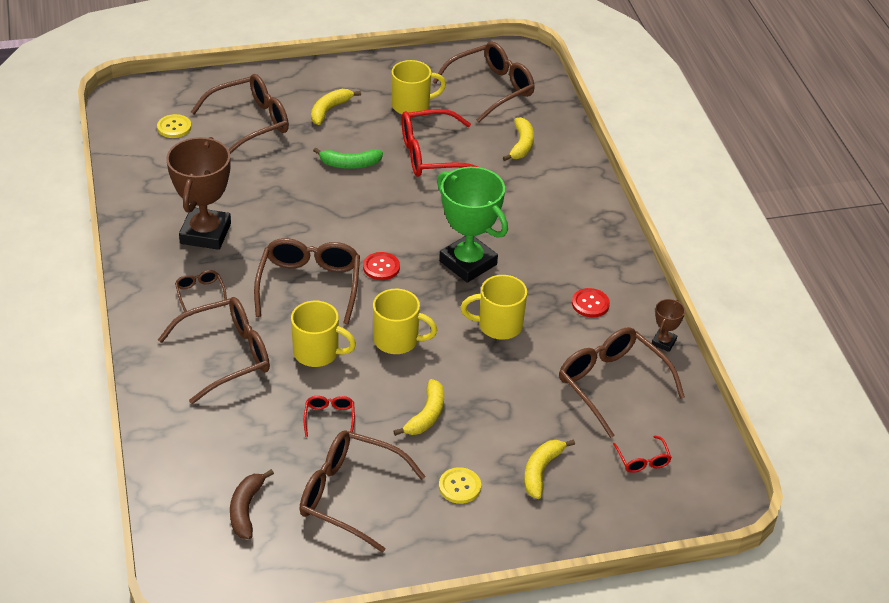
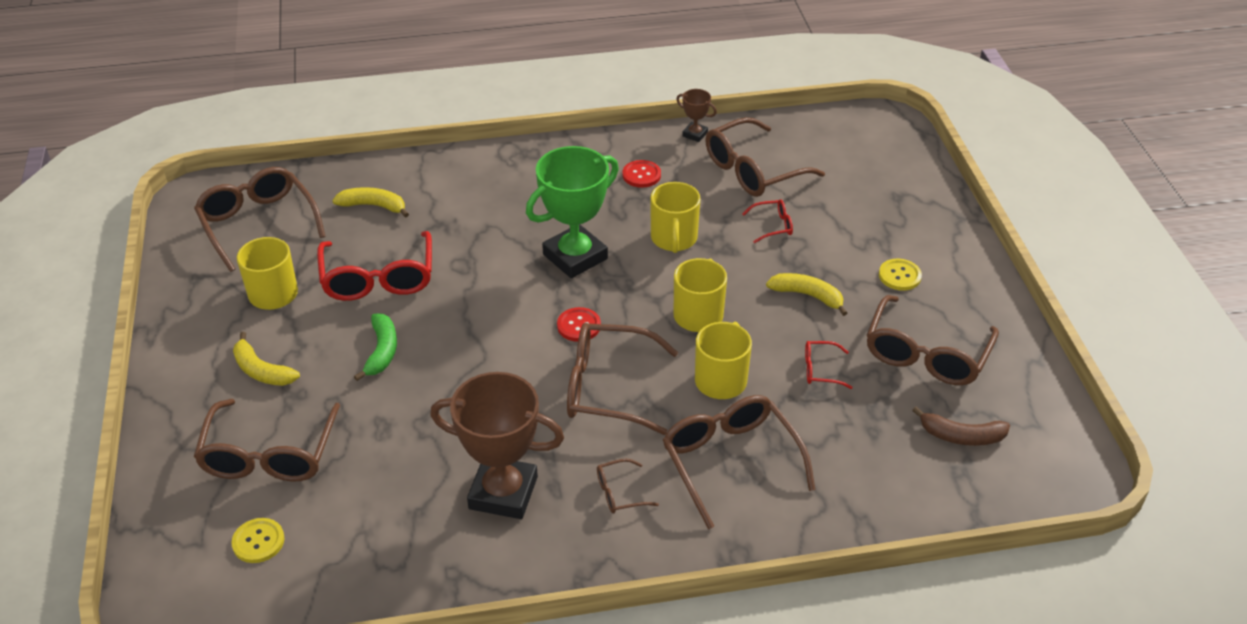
camera: 85 degrees left, 0 degrees up
(249, 123) = (269, 454): brown glasses -> brown glasses turned 150 degrees counterclockwise
(541, 471) = (870, 222): yellow banana -> none
(642, 460) = (847, 160): red glasses -> red glasses (772, 226)

